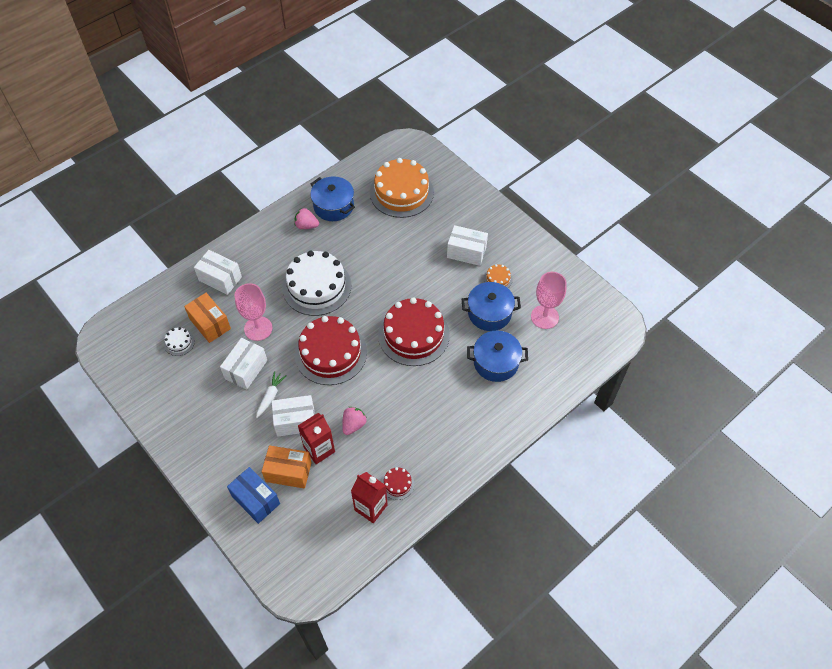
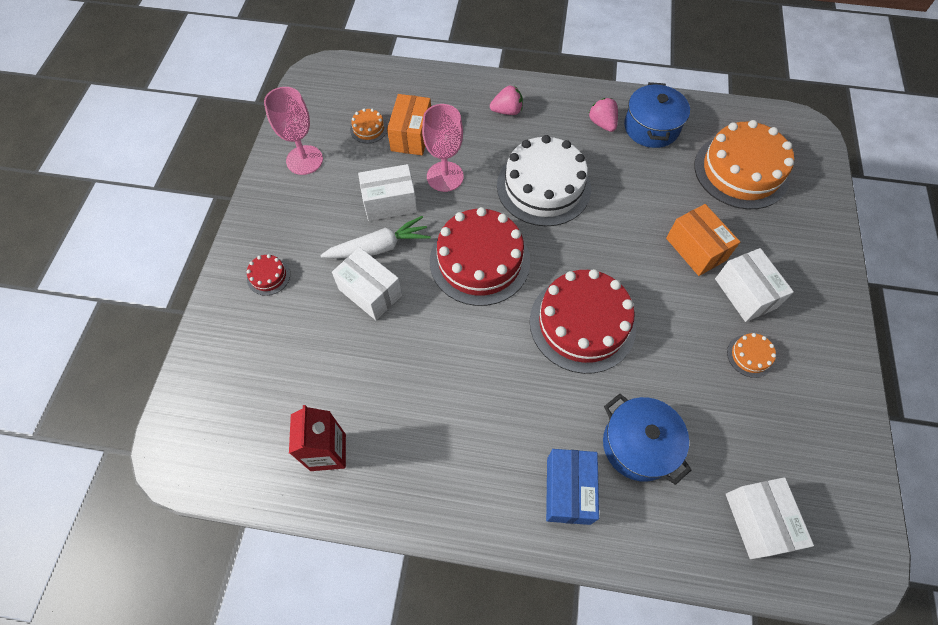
camera: 50 degrees right, 5 degrees up
(179, 342) = (368, 129): white cake -> orange cake
(220, 279) = (467, 105): white box -> white box (757, 521)
(255, 500) = (250, 327): blue box -> blue box (568, 490)
(270, 396) = (378, 247): white carrot -> white carrot, size x1.52
(288, 472) = (306, 333): orange box -> orange box (695, 249)
(319, 449) = (356, 341): red carton -> none
(353, 425) = (415, 351): pink strawberry -> pink strawberry (507, 111)
(397, 484) = (380, 458): red cake -> red cake (268, 276)
(489, 313) = (695, 383): blue pot -> none
(544, 317) = (761, 454): pink goblet -> pink goblet (304, 160)

